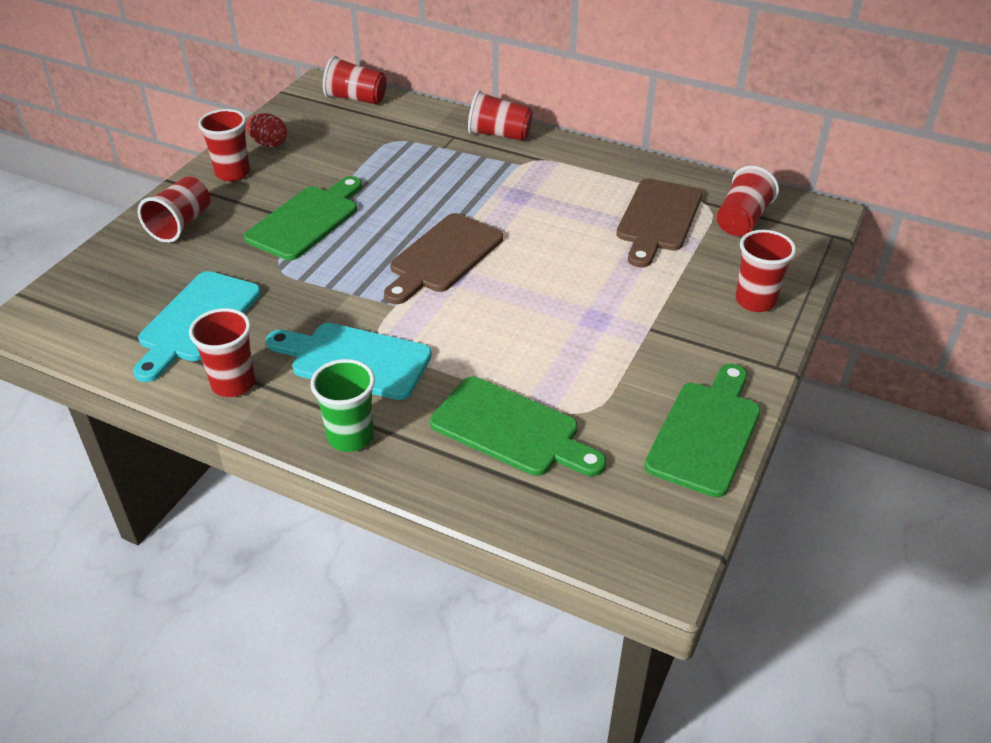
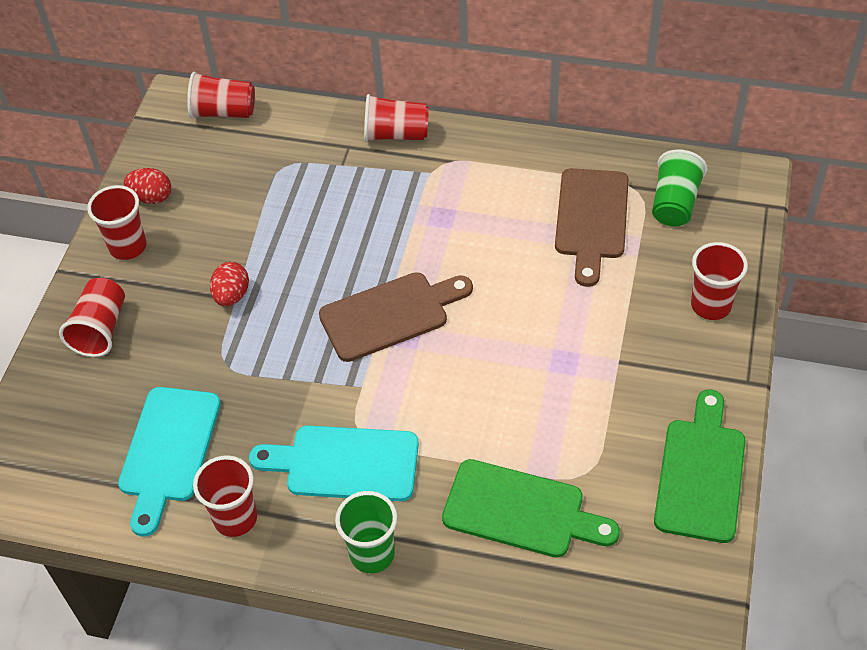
camera: 10 degrees left, 10 degrees up
(306, 220) = (232, 295): green cutting board -> red egg
(443, 257) = (390, 314): brown cutting board -> brown cutting board turned 135 degrees counterclockwise
(742, 220) = (674, 203): red cup -> green cup

